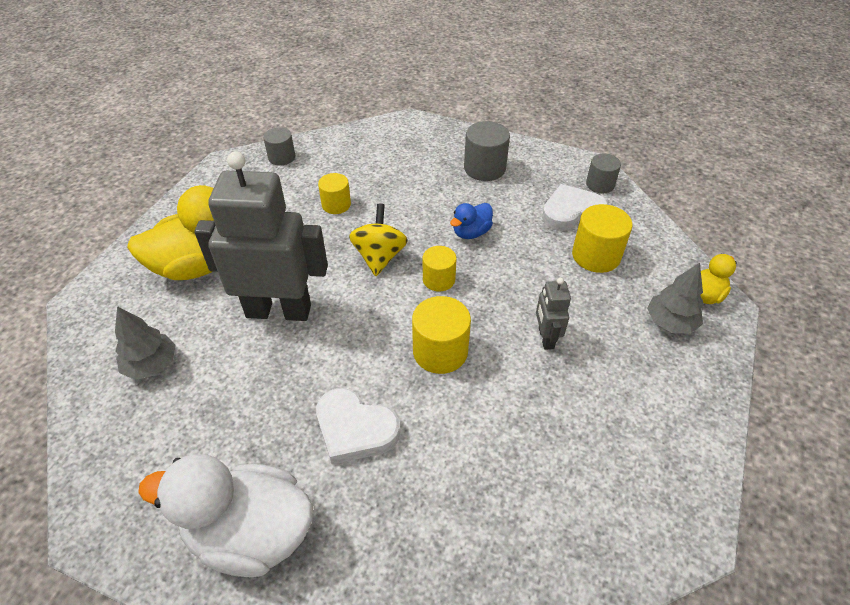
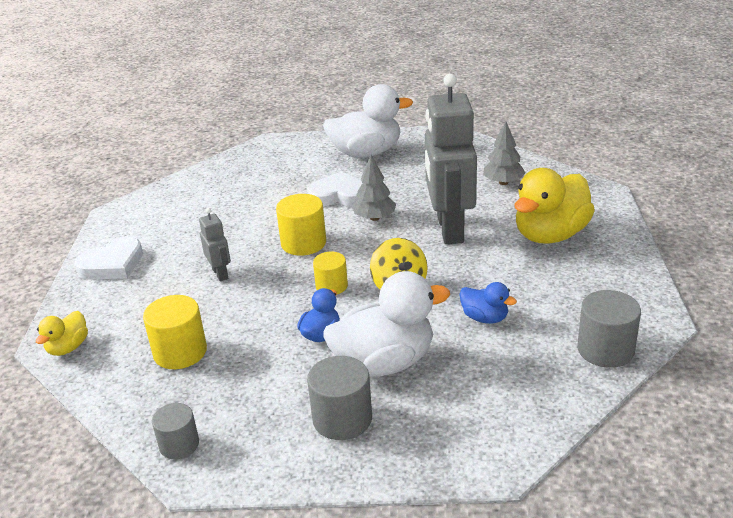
camera: 160 degrees right, 15 degrees down
(279, 310) = (449, 229): grey robot -> grey robot turned 105 degrees clockwise
(282, 157) = (605, 349): grey cylinder -> grey cylinder, size x1.53
(336, 205) = (485, 318): yellow cylinder -> blue duck
(435, 195) = (384, 363): none -> white duck
(571, 212) = (213, 393): white heart -> white heart (112, 264)
(670, 322) = (108, 315): grey tree -> grey tree (374, 218)

